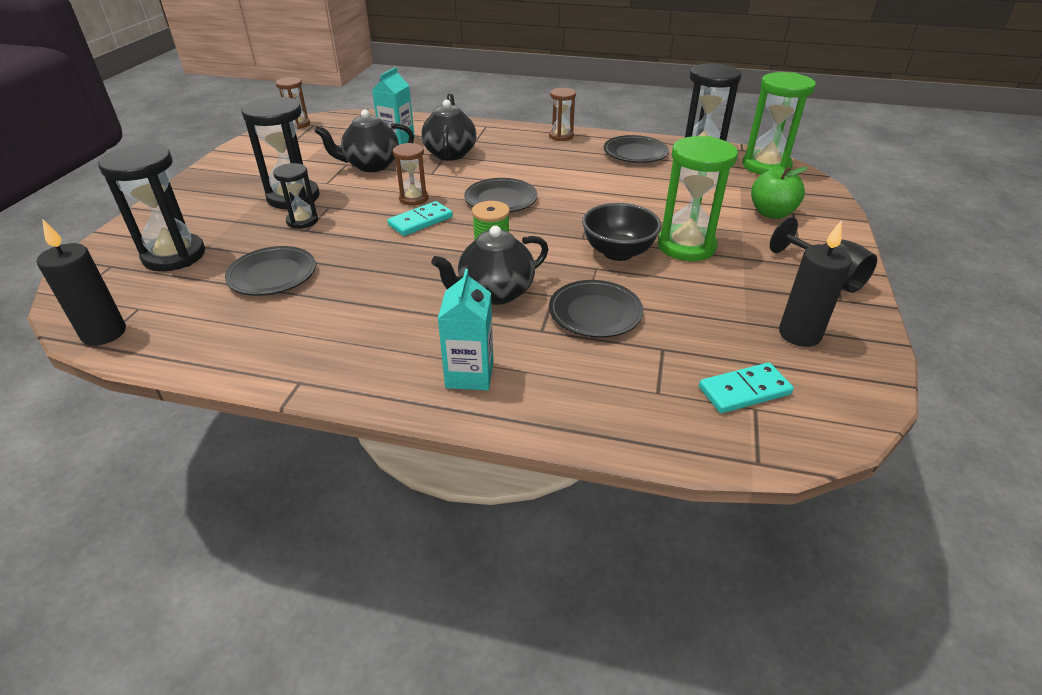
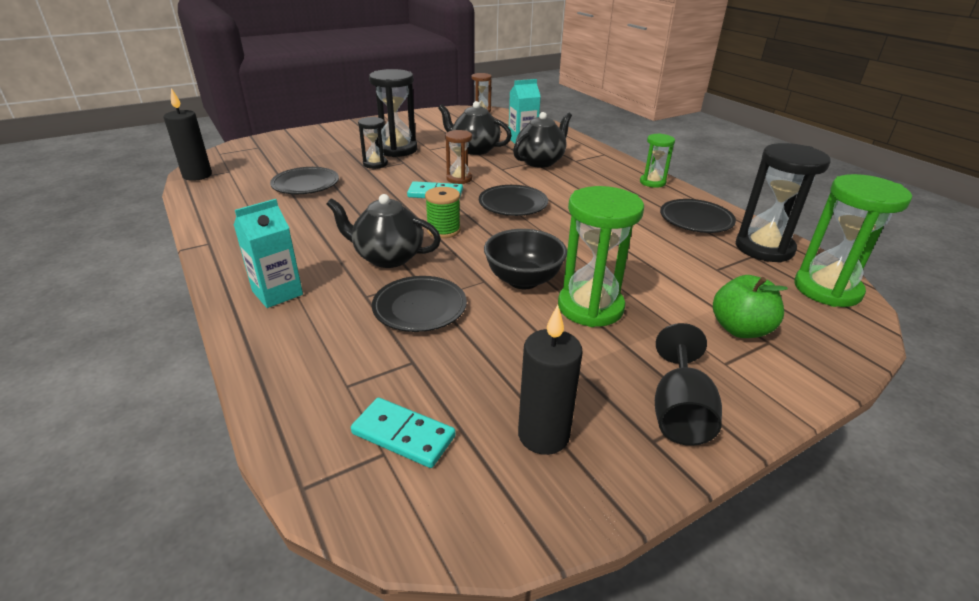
camera: 45 degrees right, 5 degrees down
(174, 255) = (289, 154): black hourglass -> none
(561, 136) = (652, 182): brown hourglass -> green hourglass

